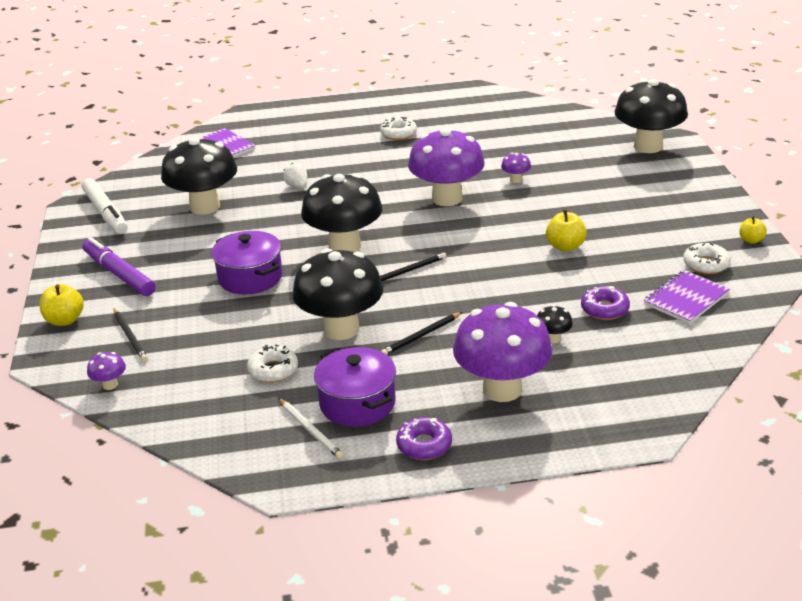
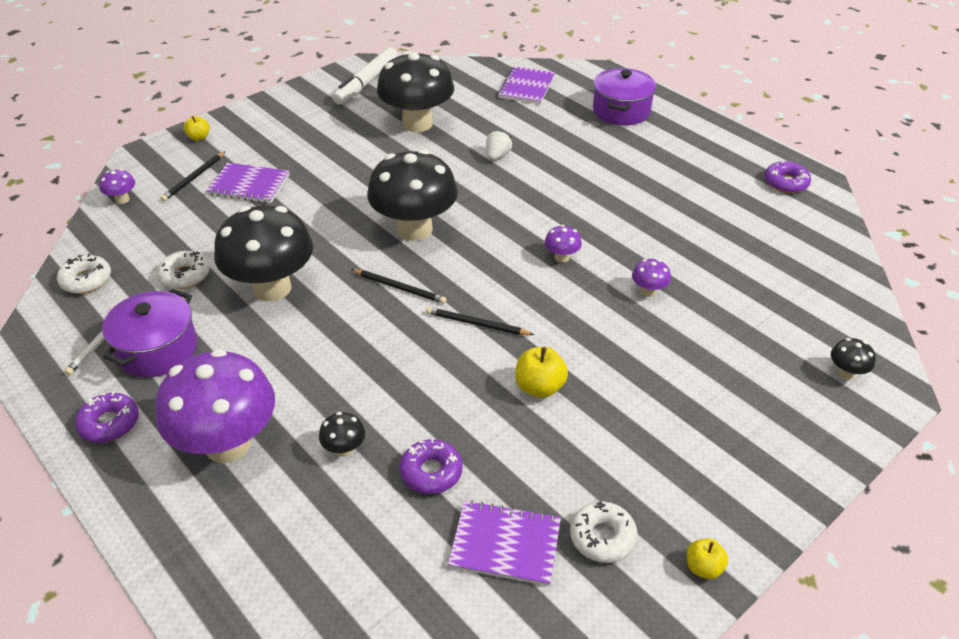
camera: 55 degrees right, 10 degrees up
(65, 320) = (199, 137): yellow apple -> yellow apple, size x0.65
(119, 274) = (280, 131): purple marker -> none
(182, 309) = (249, 185): none -> purple notebook
(250, 277) = (321, 198): purple pot -> purple pot (621, 111)
(398, 134) = (659, 172): white donut -> white donut (86, 280)
(421, 336) = (291, 345): black pencil -> black pencil (476, 324)
(447, 198) = (561, 257): purple mushroom -> purple mushroom, size x0.40
(464, 99) = (785, 183): none -> purple donut
(648, 146) = (846, 373): black mushroom -> black mushroom, size x0.40

